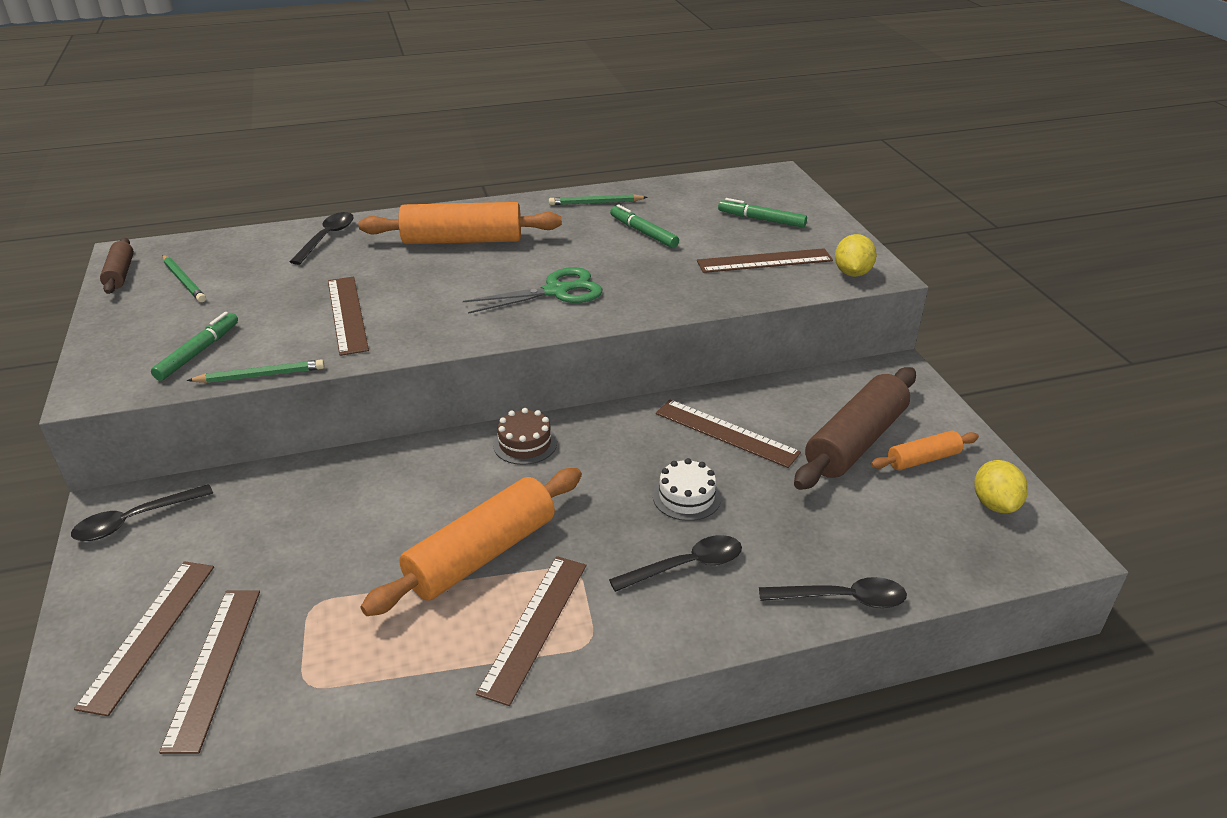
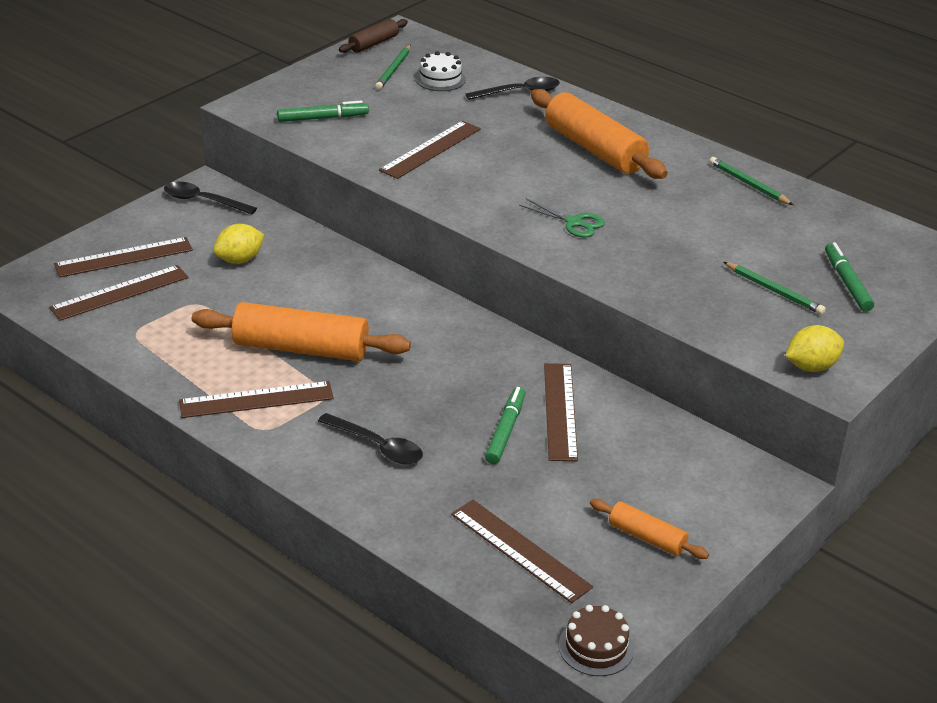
camera: 55 degrees right, 0 degrees up
(260, 375) = (324, 153): green pencil -> green pencil (774, 291)
(525, 443) = (436, 316): brown cake -> brown cake (596, 647)
(556, 291) = (574, 223): green scissors -> green scissors, size x0.67
(643, 232) = (729, 228): green marker -> green marker (505, 430)
(686, 497) = (456, 419): white cake -> white cake (440, 79)
(764, 261) = (766, 309): brown ruler -> brown ruler (520, 550)
(843, 599) = (415, 538): black spoon -> none
(856, 442) = (629, 489): brown rolling pin -> none
(994, 504) = (626, 599): yellow lemon -> yellow lemon (240, 260)

